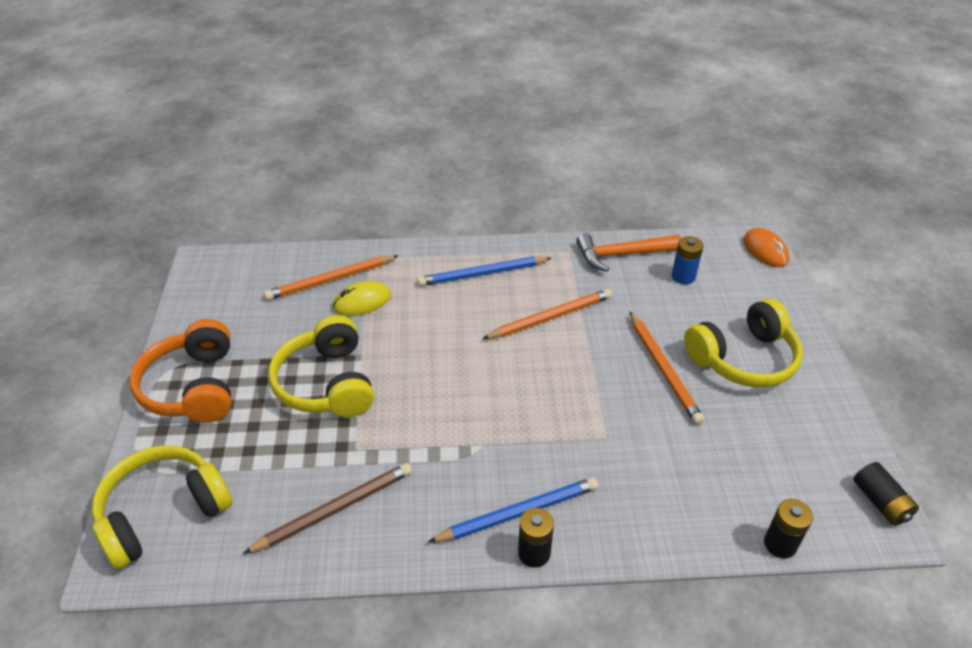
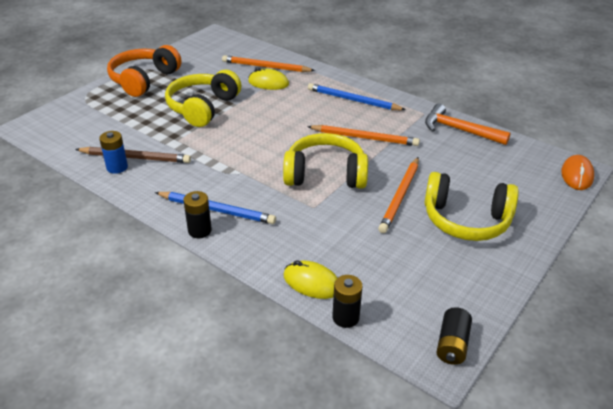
camera: 40 degrees right, 5 degrees down
(163, 513) = (69, 119): yellow headphones -> yellow headphones (325, 174)
(683, 277) = (487, 160): blue battery -> blue battery (117, 167)
(710, 529) = (312, 282): none -> yellow mouse

